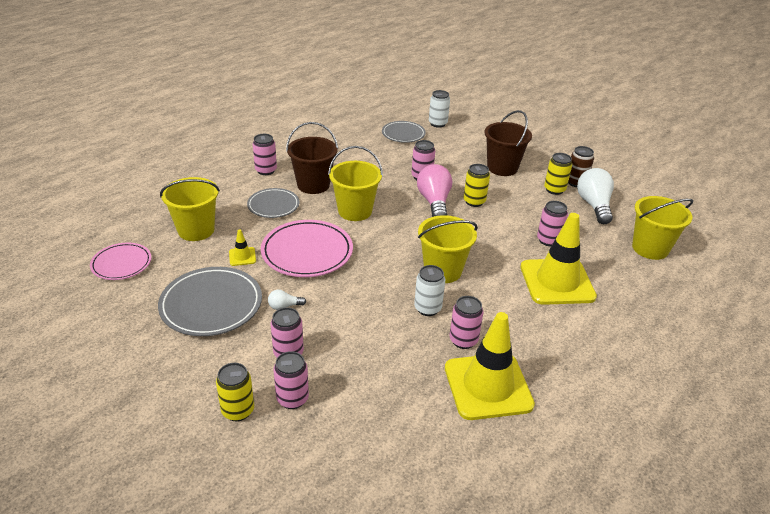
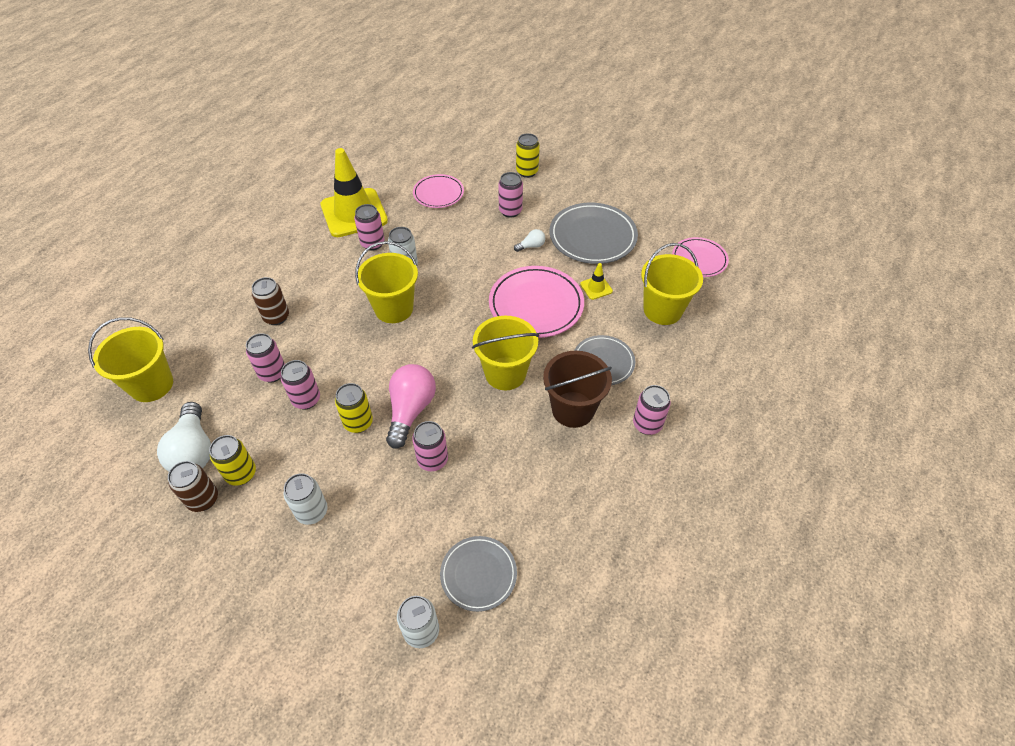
camera: 170 degrees right, 15 degrees up
(292, 399) = (494, 183): pink can -> pink can (306, 399)
(372, 396) = (438, 193): none -> pink plate
(434, 202) = (410, 410): pink light bulb -> pink light bulb turned 150 degrees counterclockwise
(502, 168) = (312, 511): brown bucket -> white can
(557, 282) = (276, 317): yellow traffic cone -> brown can

